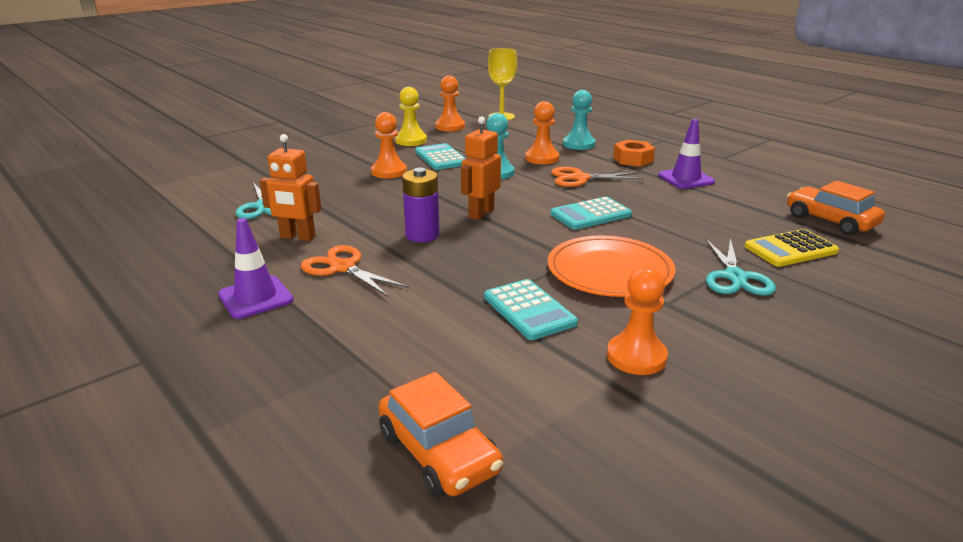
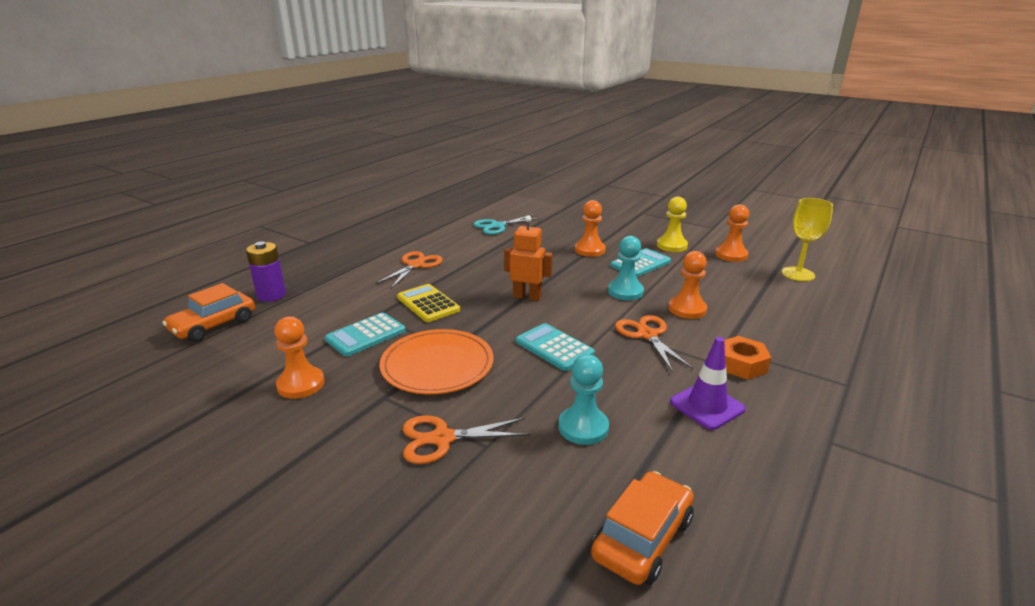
camera: 75 degrees right, 0 degrees up
(255, 297) = (373, 251): purple traffic cone -> none
(297, 237) = (455, 244): orange robot -> none
(422, 235) = (475, 281): purple battery -> purple battery (271, 295)
(578, 144) = (756, 326): turquoise pawn -> turquoise pawn (583, 427)
(735, 277) = (442, 438): turquoise scissors -> orange scissors
(790, 249) = (526, 487): yellow calculator -> yellow calculator (428, 304)

